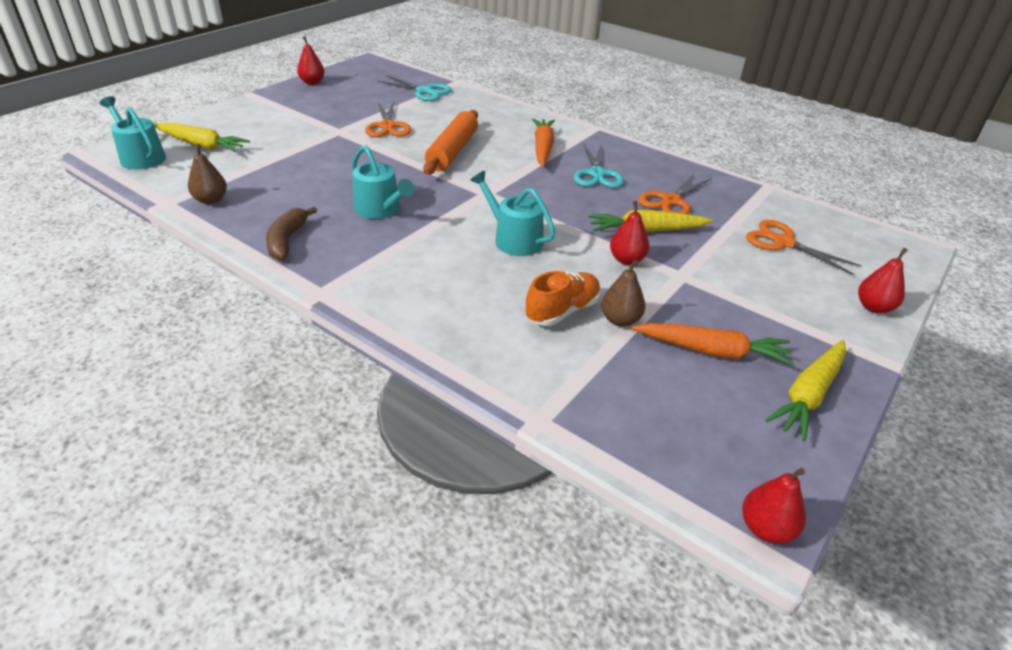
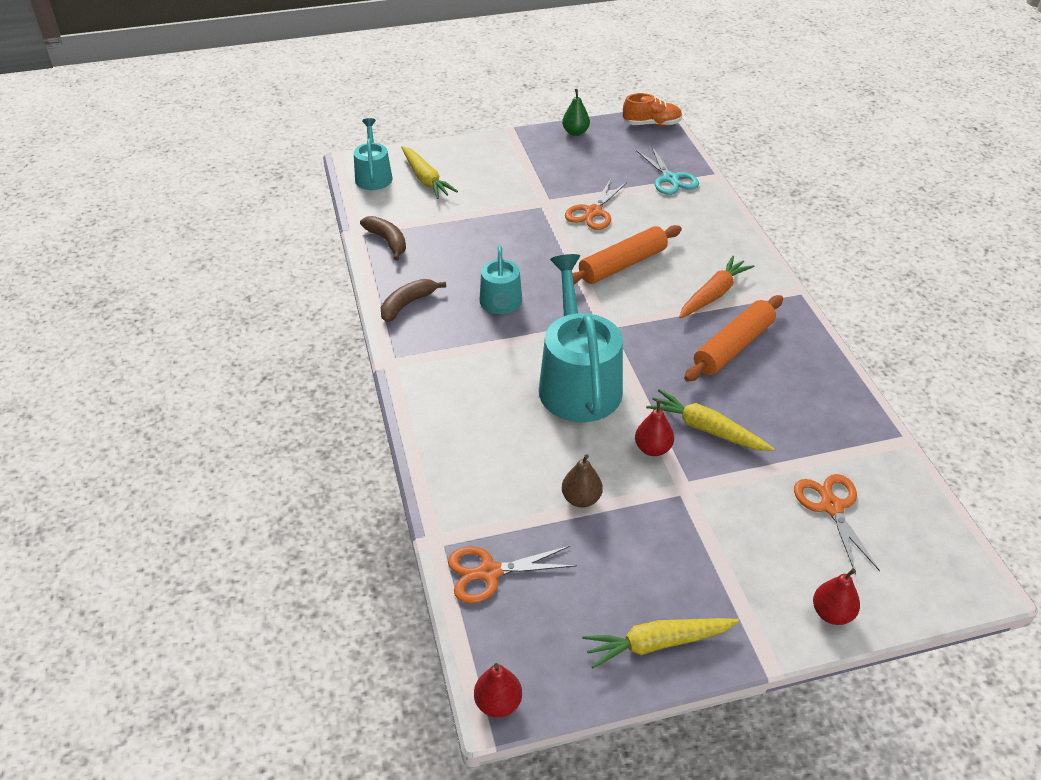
camera: 40 degrees right, 5 degrees up
(211, 200) = (387, 241): brown pear -> brown banana
(312, 82) = (575, 132): red pear -> green pear
(513, 239) = (578, 382): turquoise watering can -> turquoise watering can, size x1.78
(562, 311) = (544, 467): orange shoe -> orange shoe (651, 124)
(597, 174) = (733, 347): turquoise scissors -> orange rolling pin
(671, 201) = (772, 409): orange scissors -> orange scissors (489, 572)
(712, 351) = (624, 565): orange carrot -> none

